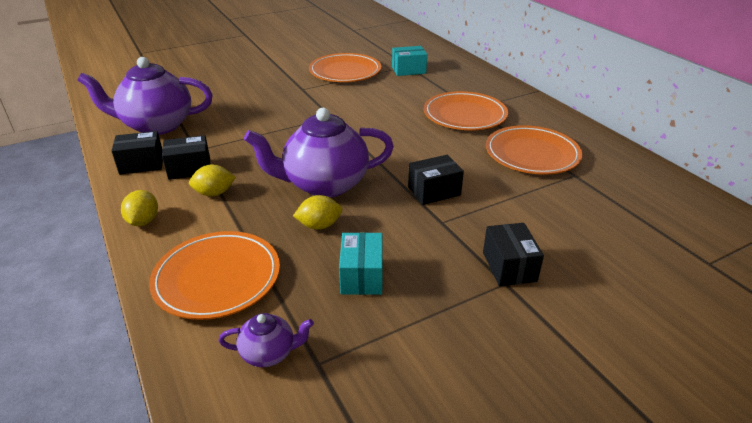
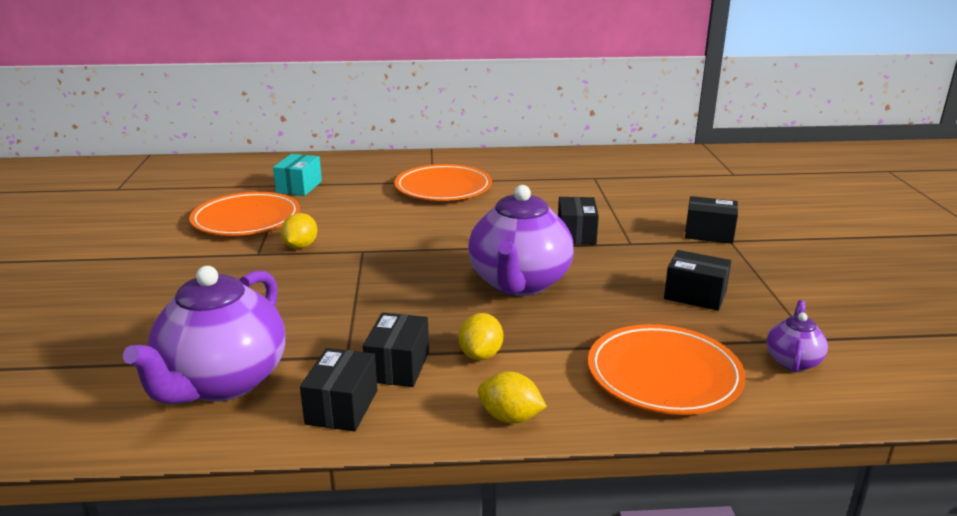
camera: 65 degrees left, 10 degrees down
(319, 225) = (598, 300): yellow lemon -> yellow lemon (300, 246)
(362, 276) = (695, 295): turquoise box -> black box
(532, 154) = (546, 182): orange plate -> none

